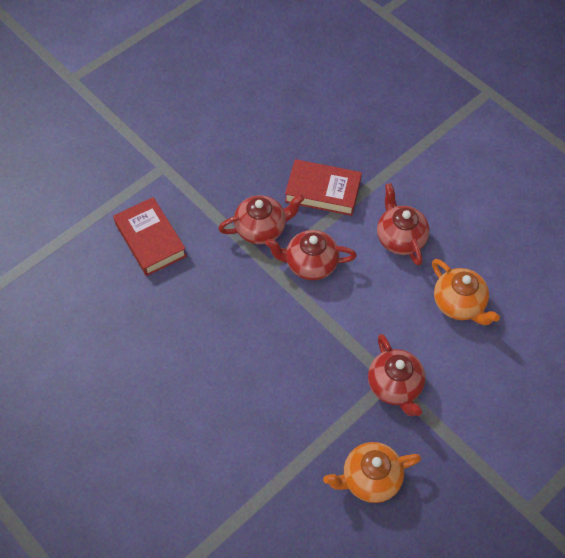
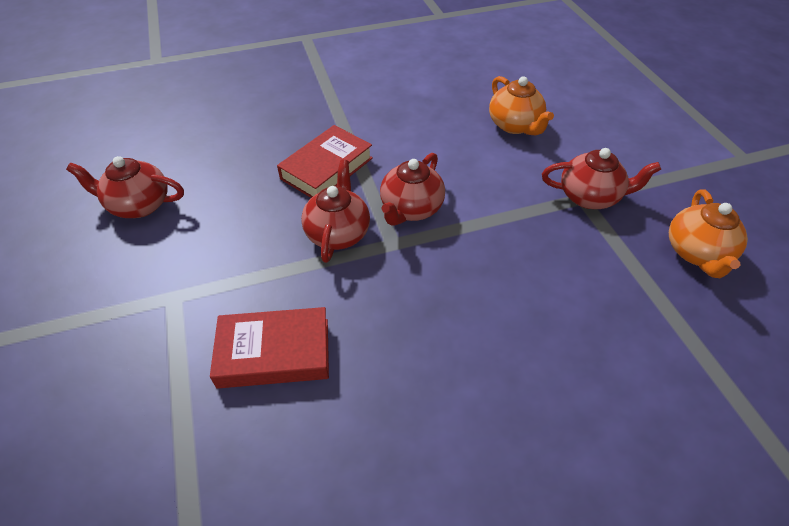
camera: 65 degrees left, 10 degrees down
(400, 238) = (421, 136): red teapot -> red teapot (139, 205)
(459, 304) = (515, 125): orange teapot -> orange teapot turned 75 degrees clockwise

